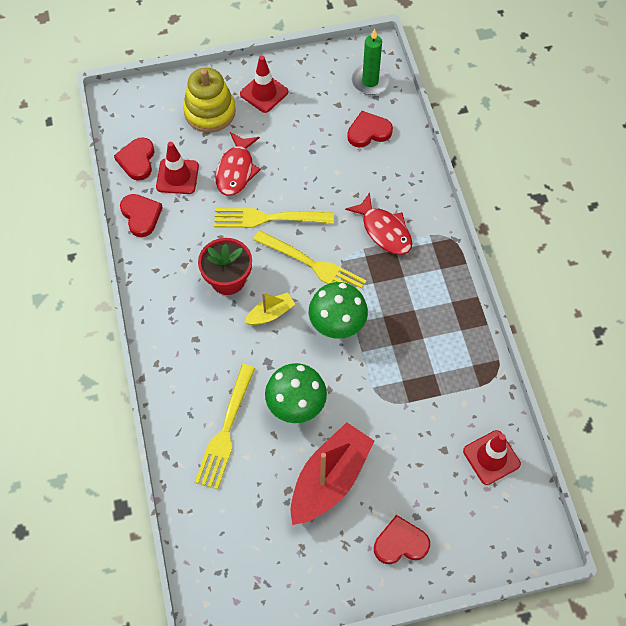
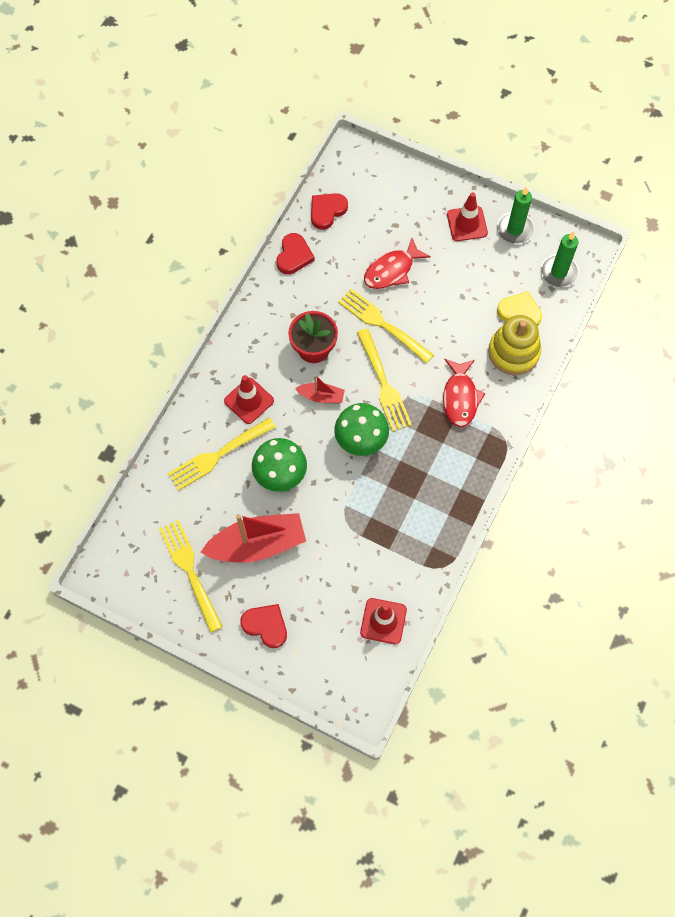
camera: 40 degrees right, 5 degrees up
(177, 176) = (345, 244): red traffic cone -> red traffic cone (249, 401)
(210, 112) = (412, 210): yellow stacking toy -> yellow stacking toy (513, 352)
(270, 313) = (321, 396): yellow boat -> red boat
(293, 551) = (190, 572): none -> yellow fork
(306, 72) = (515, 229): none -> green candle
(368, 132) = (519, 312): red heart -> yellow heart

